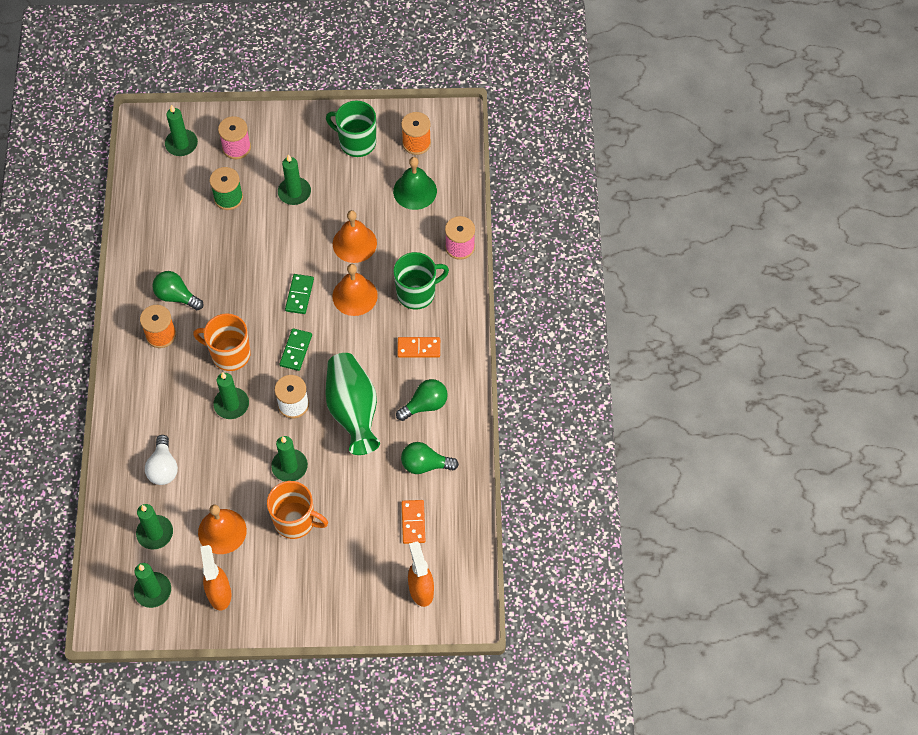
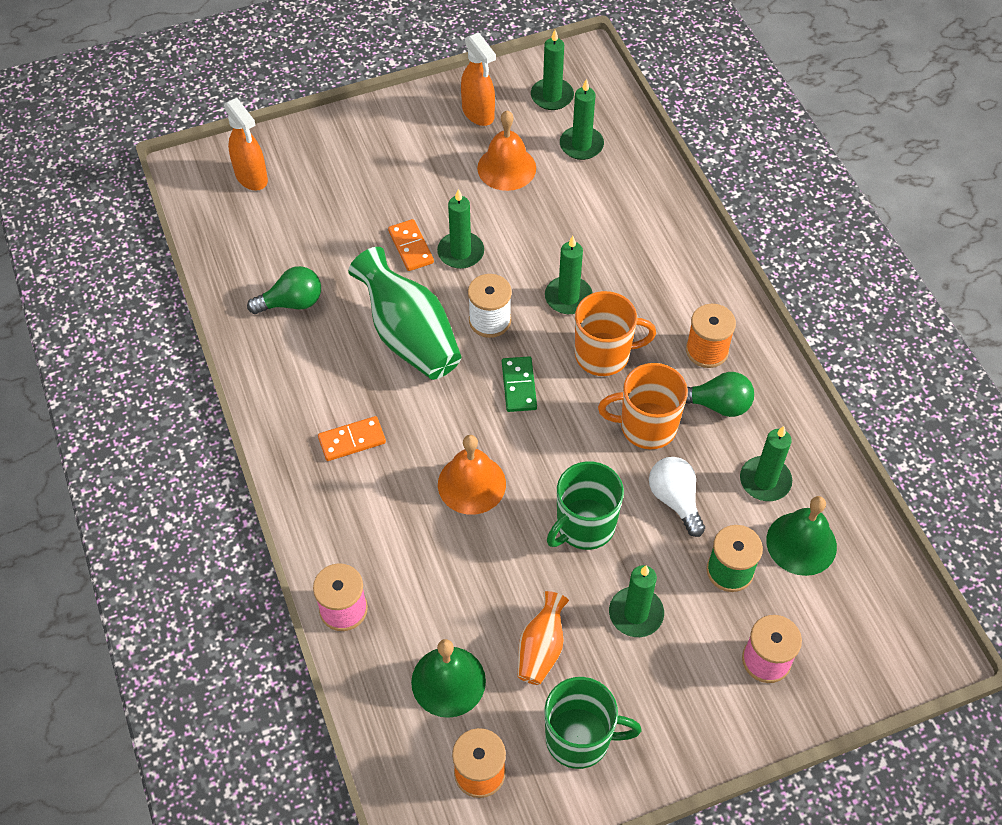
camera: 160 degrees right, 5 degrees down
(163, 468) = (611, 208): white light bulb -> white light bulb (675, 500)
(178, 199) = (801, 543): none -> green bell
(181, 144) = (854, 636): green candle -> green candle (765, 481)
(295, 521) = (426, 201): orange mug -> orange mug (646, 426)
(299, 295) = (550, 460): green domino -> none
(354, 243) = (506, 562): orange bell -> none
(356, 191) = (541, 648): none -> orange vase
(413, 522) = (284, 238): orange domino -> orange domino (411, 247)
(417, 293) = (383, 516): green mug -> green mug (584, 526)
(425, 405) = (317, 371): green light bulb -> none

